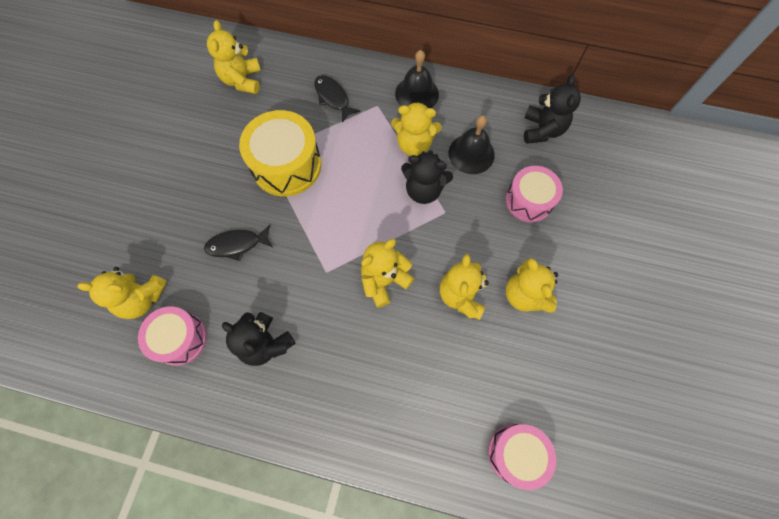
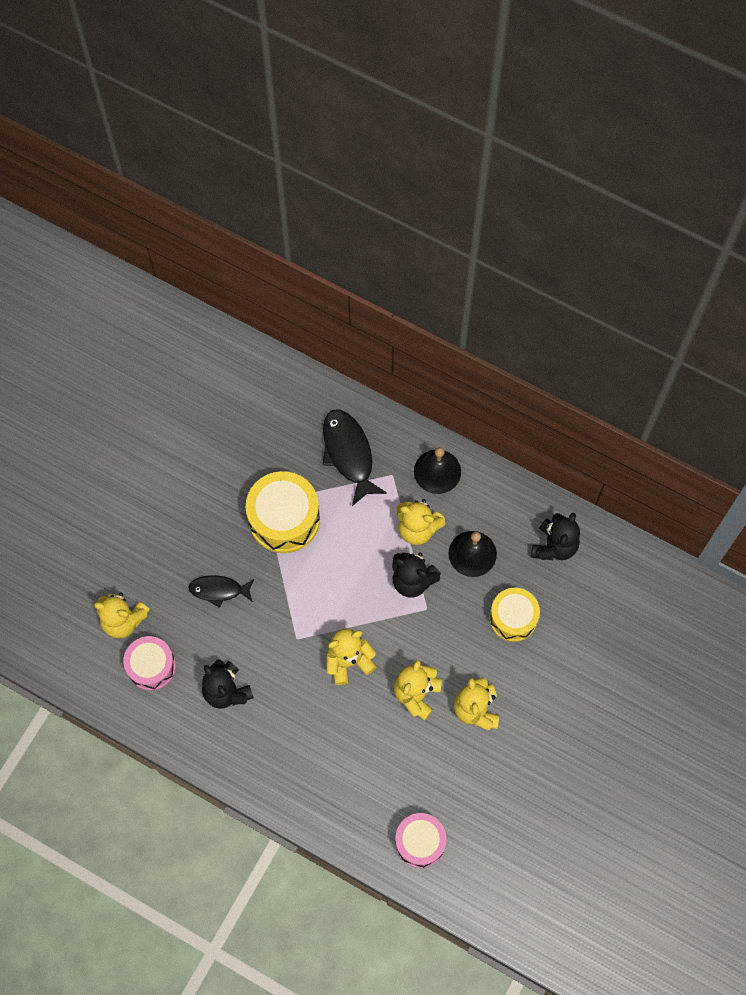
camera: 15 degrees right, 0 degrees up
(242, 80) = (259, 410): yellow teddy bear -> none
(333, 98) = (349, 454): black fish -> black fish, size x1.61
(529, 200) = (513, 618): pink drum -> yellow drum

